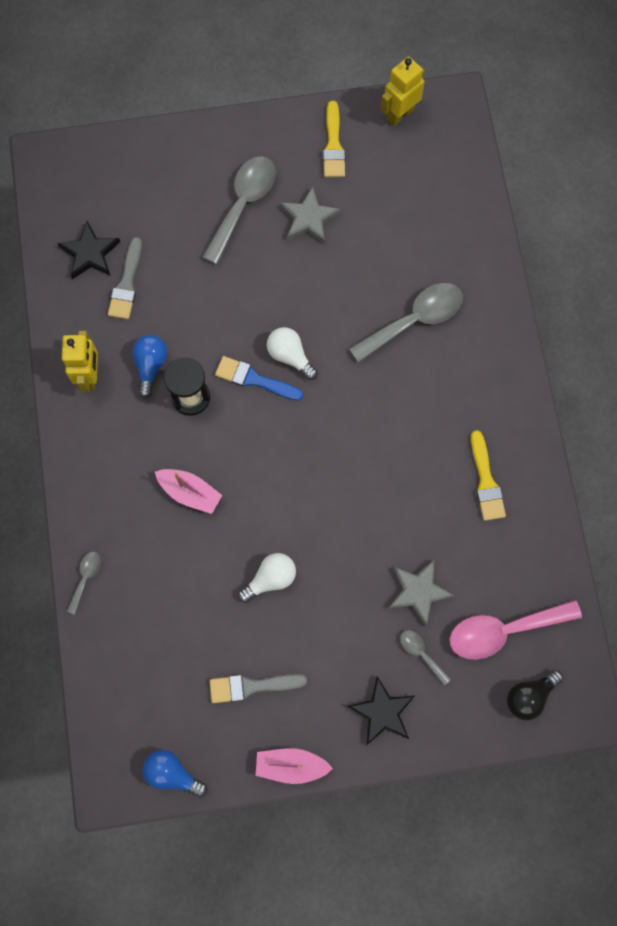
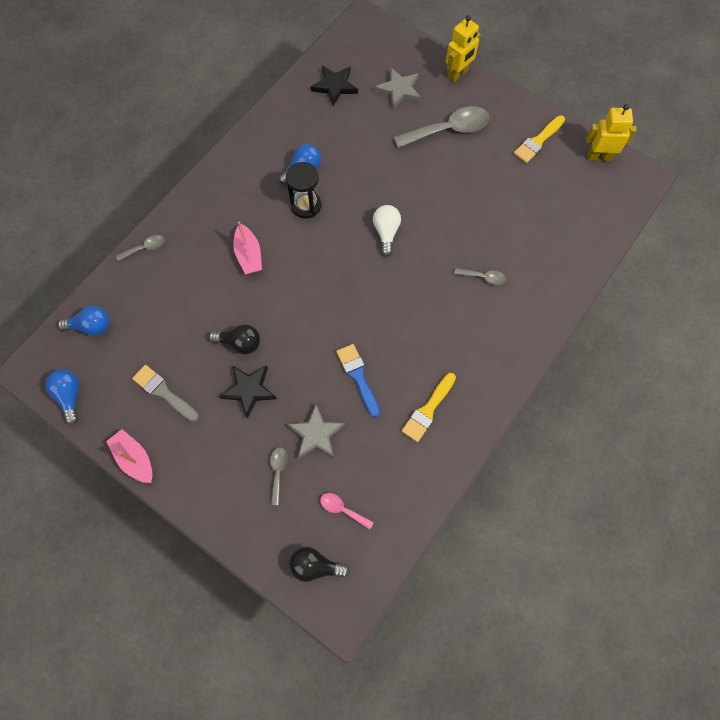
camera: 45 degrees right, 5 degrees down
(90, 376) = (265, 147): yellow robot -> yellow robot (458, 74)
(119, 696) = (91, 326): none -> blue light bulb
(127, 284) = (337, 117): grey brush -> none
(254, 379) = (352, 227): blue brush -> blue brush (358, 377)
(270, 579) = (240, 343): white light bulb -> black light bulb
(308, 218) = (479, 168): grey star -> grey star (399, 90)
(382, 712) = (218, 482): black star -> black star (249, 390)
(414, 320) = (483, 277): grey spoon -> grey spoon, size x0.48
(503, 630) = (342, 509): pink spoon -> pink spoon, size x0.48

